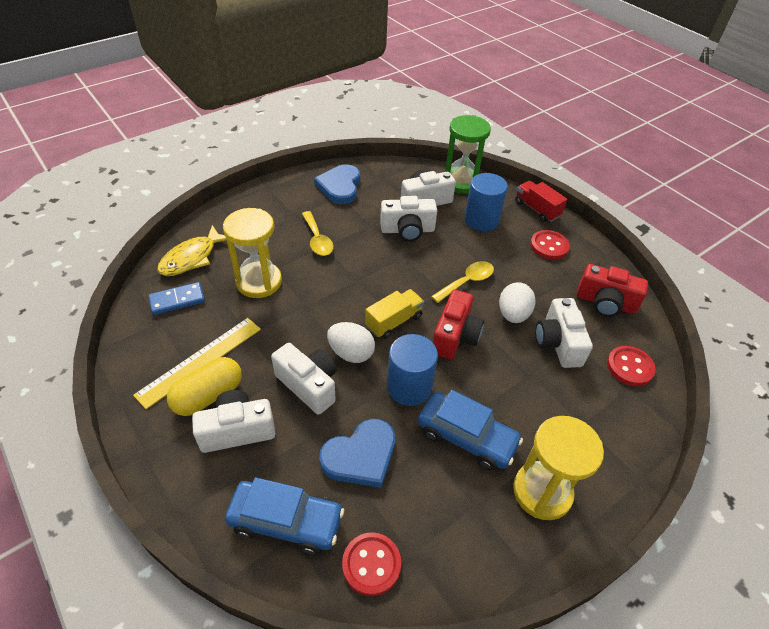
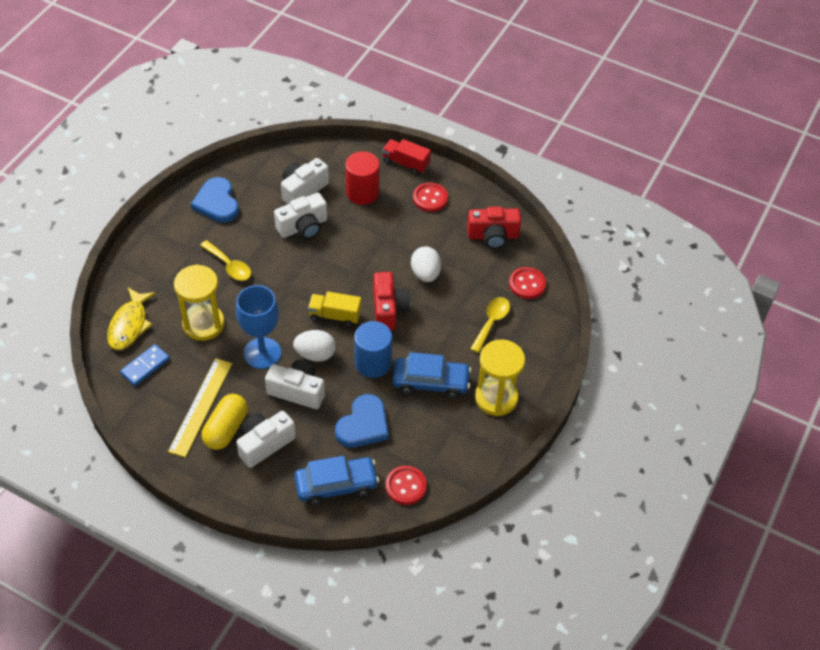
camera: 25 degrees left, 5 degrees up
(297, 331) = (262, 353): none -> blue goblet
(394, 321) = (335, 316): yellow truck -> yellow truck turned 105 degrees counterclockwise
(461, 182) = (326, 157): green hourglass -> none
(467, 282) = (377, 258): yellow spoon -> yellow spoon (491, 322)
(481, 220) = (362, 192): blue cylinder -> red cylinder
(558, 343) = (468, 285): white camera -> none

